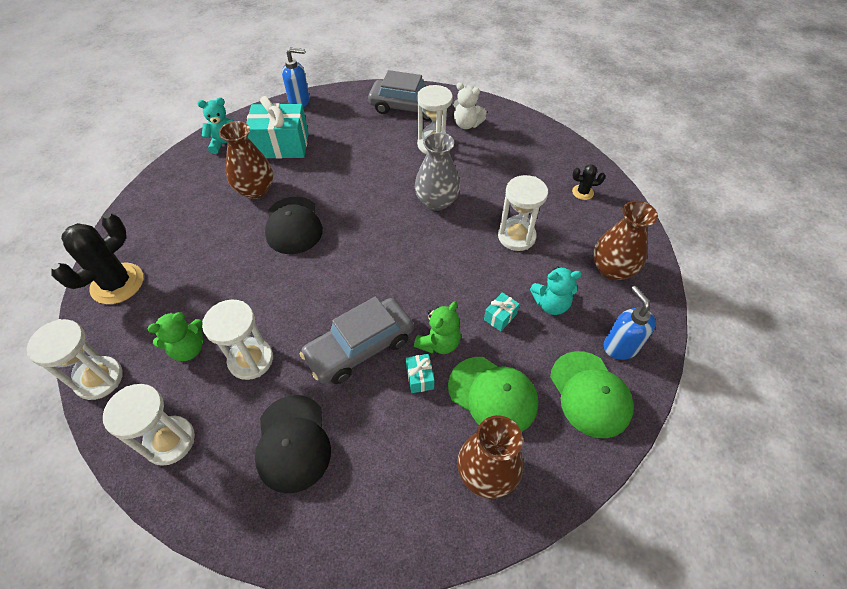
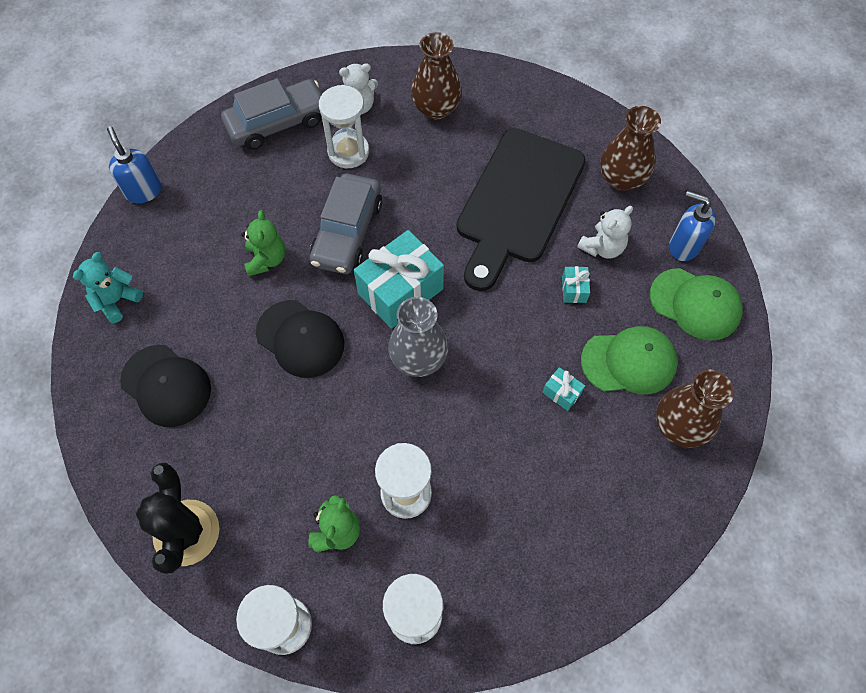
camera: 40 degrees left, 10 degrees up
(255, 190) = (216, 330): brown vase -> brown vase (436, 108)
(282, 145) = (185, 259): turquoise gift -> turquoise gift (400, 291)
(293, 443) = (517, 528): black cap -> black cap (166, 386)
(300, 101) = (143, 191): blue soap dispenser -> blue soap dispenser turned 75 degrees counterclockwise
(360, 347) = (487, 406): grey car -> grey car (347, 232)
(437, 201) = (413, 214): grey vase -> grey vase (418, 358)
(439, 343) = (547, 351): green teddy bear -> green teddy bear (266, 259)
(516, 236) = (518, 202): white hourglass -> black cutting board
(551, 304) = (602, 247): turquoise teddy bear -> white teddy bear
(582, 192) = (534, 115): black cactus -> none

